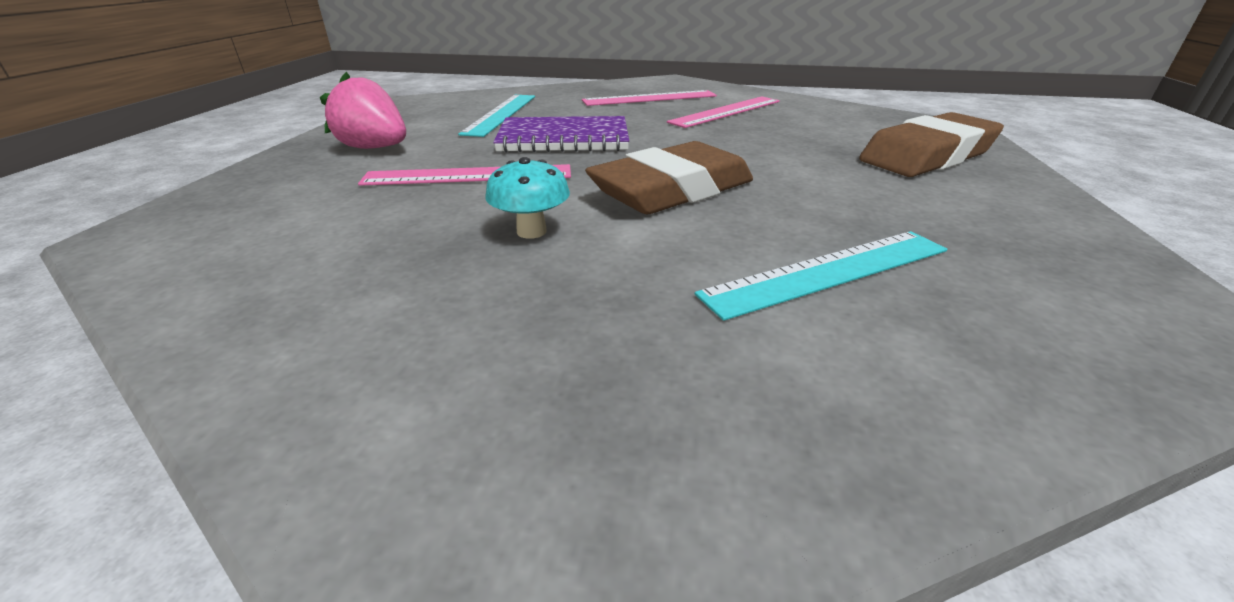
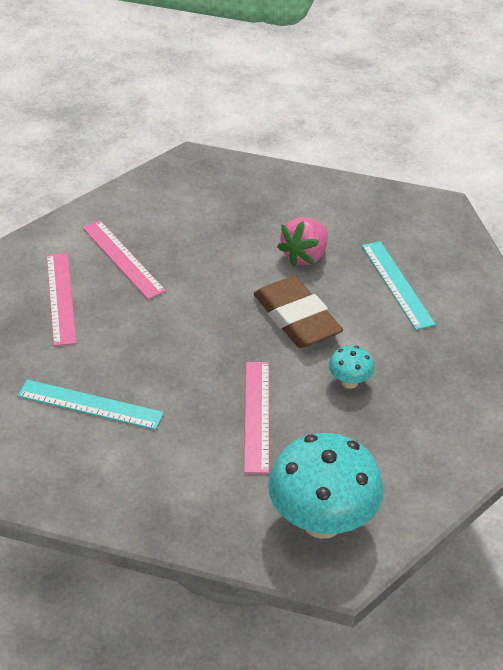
camera: 85 degrees left, 10 degrees up
(240, 219) = (322, 521): none -> turquoise mushroom
(375, 148) = (181, 481): pink strawberry -> pink strawberry (305, 256)
(564, 138) = (179, 363): purple notebook -> none
(927, 156) = (252, 196): brown eraser -> none

